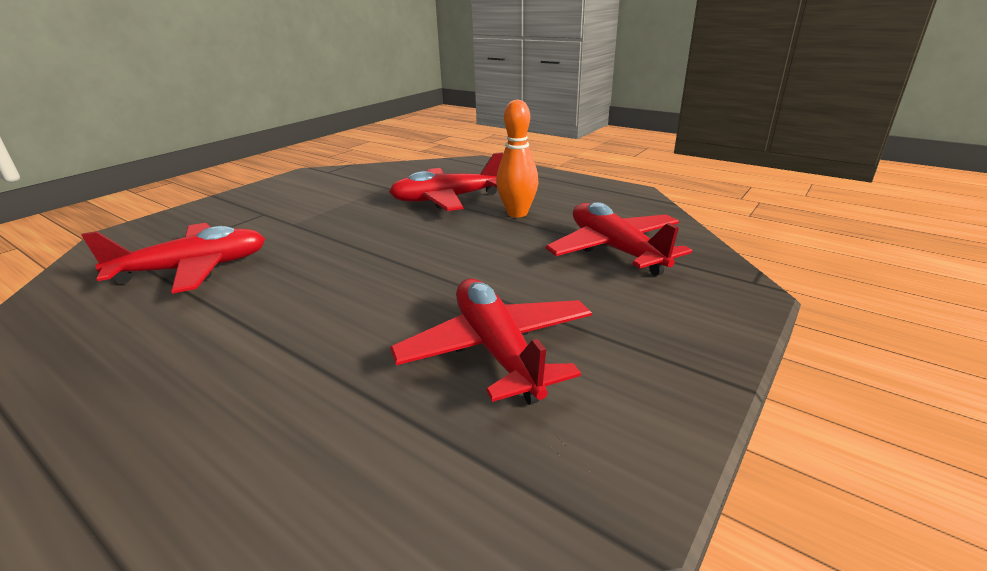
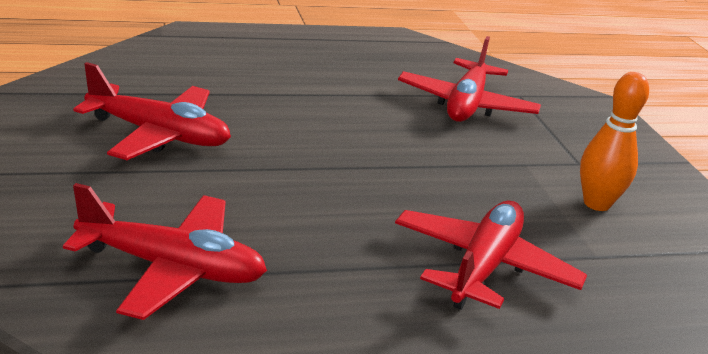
camera: 125 degrees right, 0 degrees up
(517, 213) = (362, 281): orange bowling pin -> orange bowling pin (596, 204)

